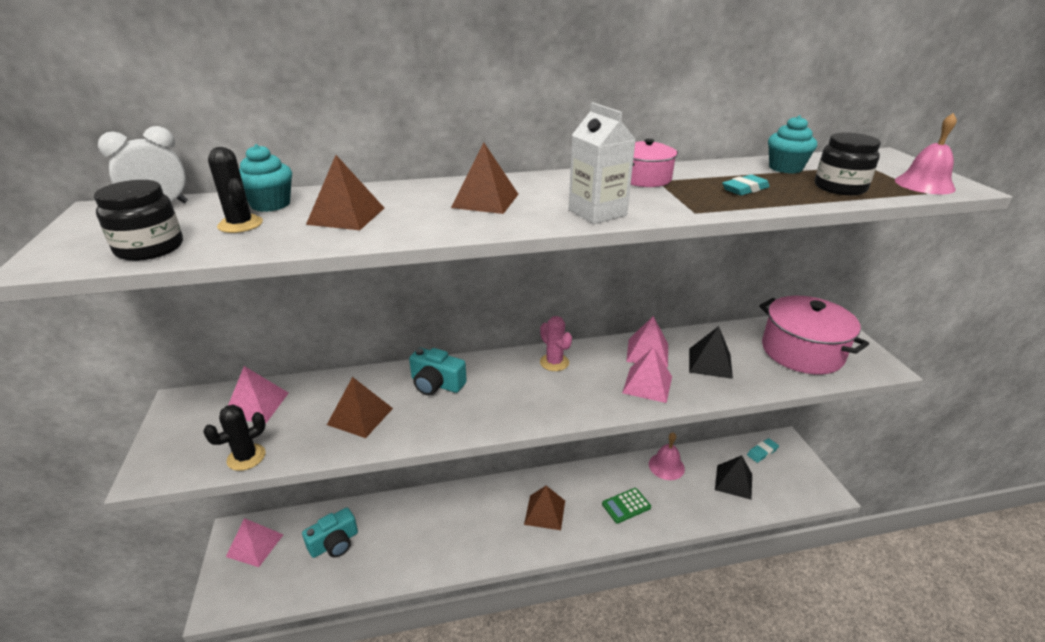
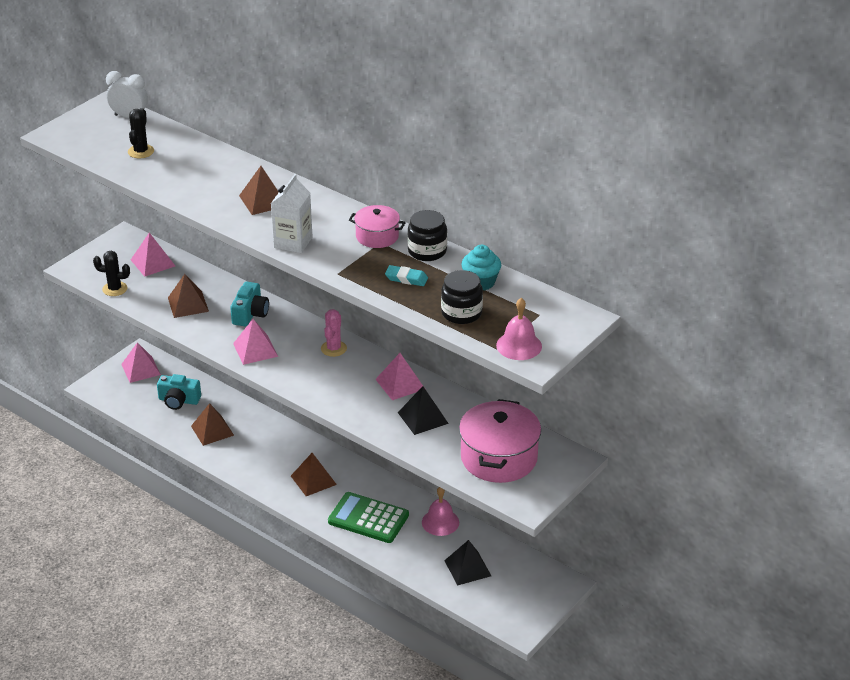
camera: 50 degrees right, 5 degrees up
(150, 248) = (91, 147): black jar -> black jar (427, 251)
(270, 204) = (172, 143): turquoise cupcake -> none
(346, 216) = (188, 172): brown pyramid -> brown pyramid (212, 430)
(436, 384) = (250, 314): turquoise camera -> turquoise camera turned 150 degrees counterclockwise
(626, 506) = (368, 518): green calculator -> green calculator, size x1.71
(647, 384) = (358, 399): pink pyramid -> pink pyramid (255, 350)
(762, 452) = (529, 573): turquoise eraser -> none

